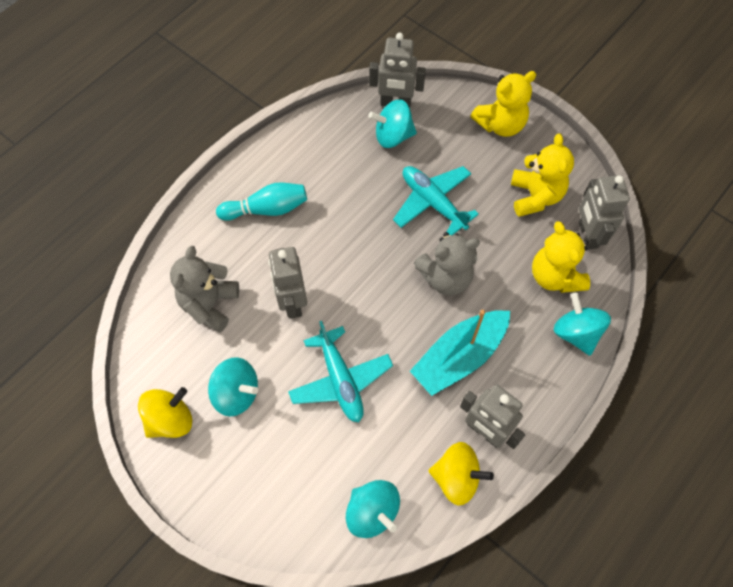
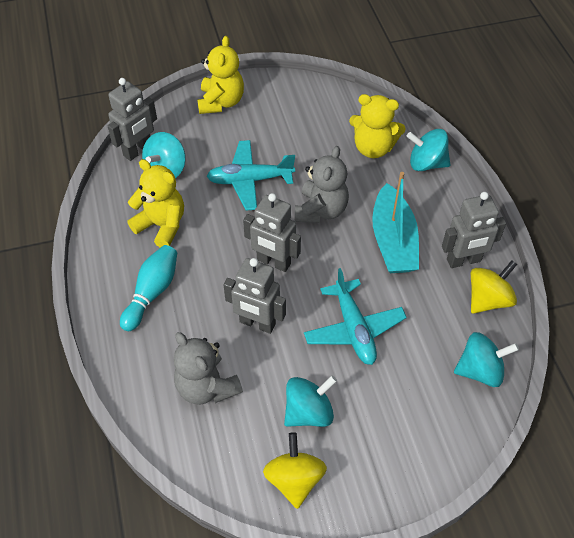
camera: 55 degrees left, 10 degrees down
(340, 380) = (354, 329): turquoise plane -> turquoise plane turned 60 degrees clockwise
(535, 196) = (300, 120): yellow teddy bear -> yellow teddy bear (161, 225)
(587, 235) = (356, 111): grey robot -> grey robot (273, 262)

